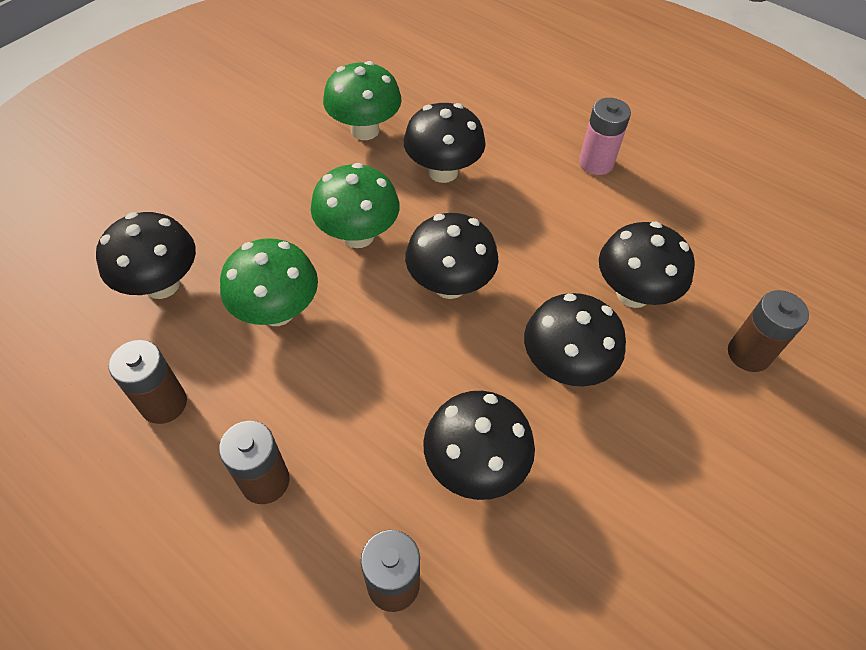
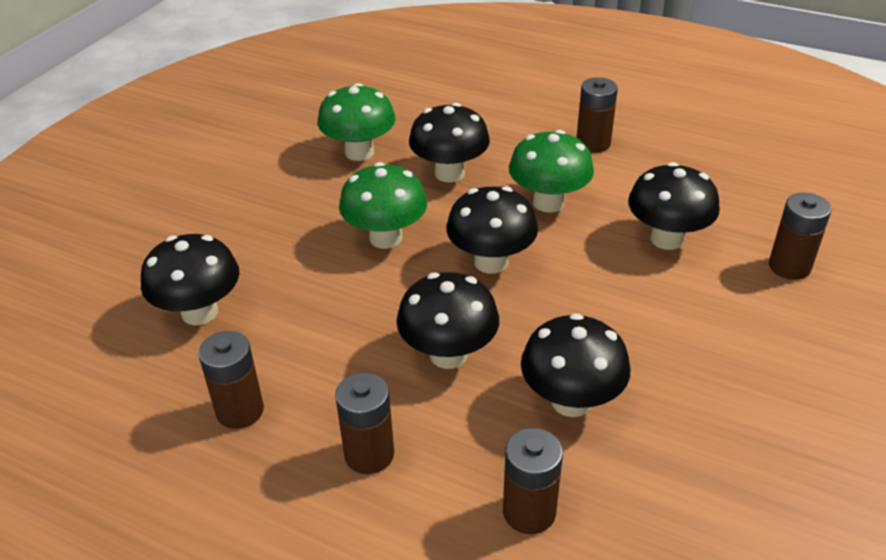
camera: 10 degrees left, 15 degrees down
(277, 311) = (328, 313): green mushroom -> green mushroom (548, 202)
(565, 366) = (626, 307): black mushroom -> black mushroom (448, 354)
(596, 163) = (593, 143): pink battery -> brown battery

